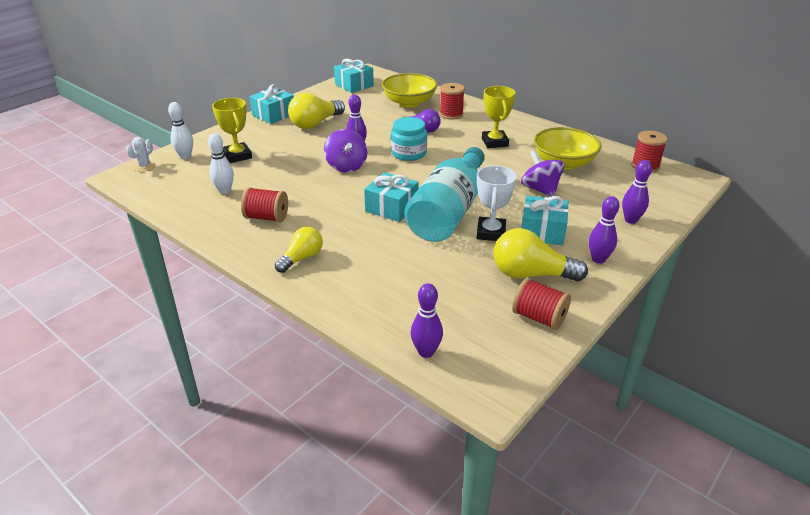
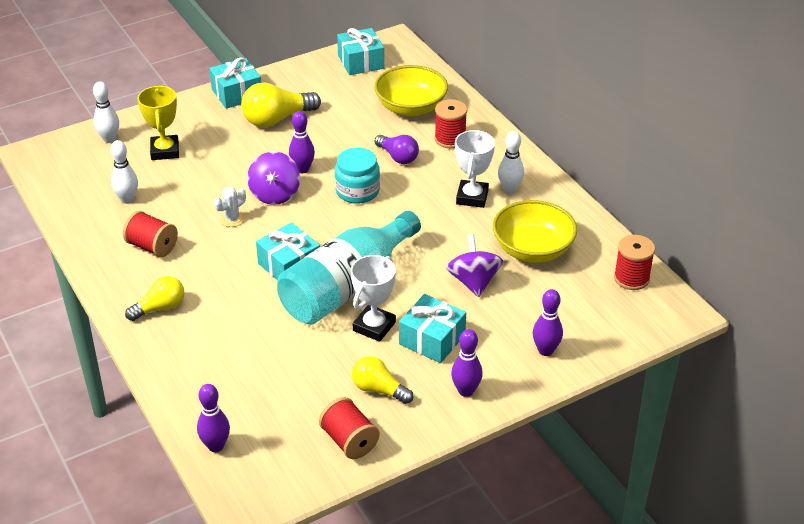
camera: 20 degrees right, 5 degrees up
(144, 166) = (61, 144): white cactus -> white cactus (232, 219)
(494, 142) = (472, 197): yellow trophy -> white trophy
(516, 134) = (509, 190): none -> white bowling pin
(531, 274) = (379, 389): yellow light bulb -> yellow light bulb, size x0.64

